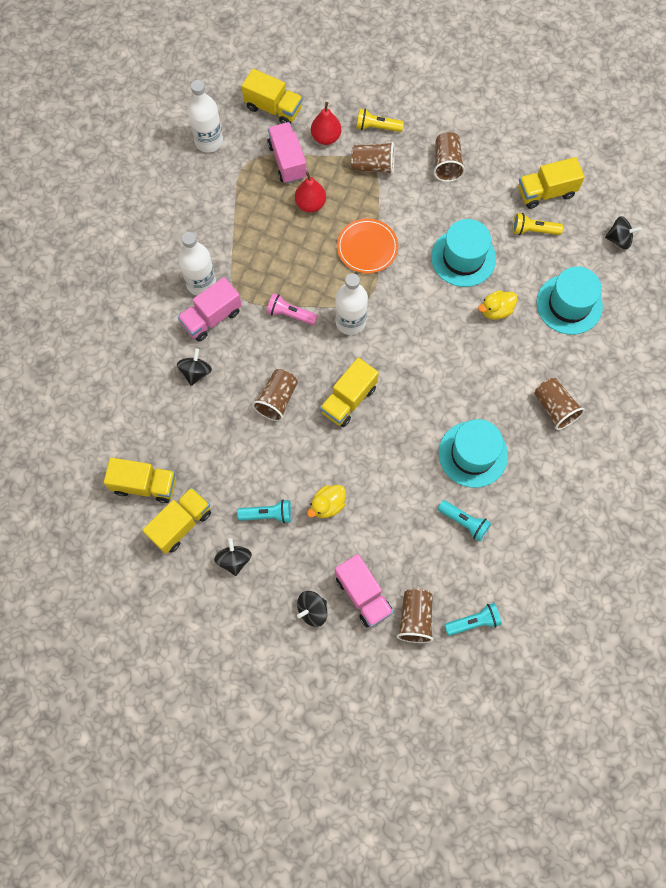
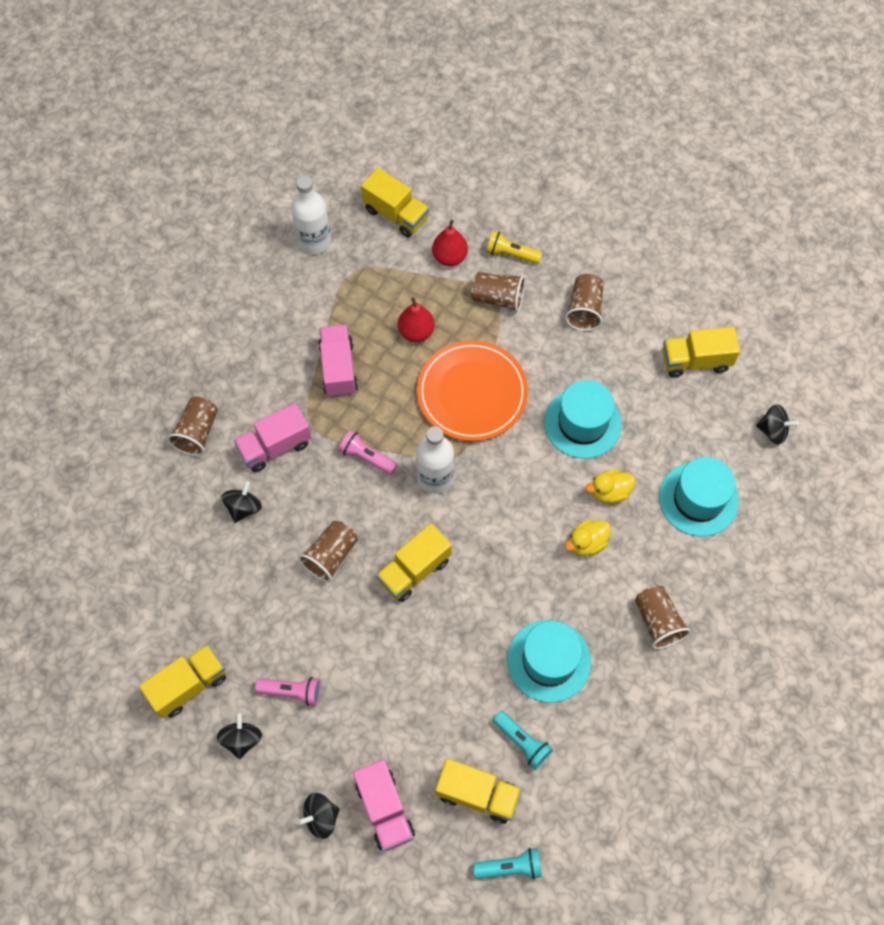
camera: 10 degrees right, 5 degrees down
(145, 485) = (157, 631): yellow truck -> yellow truck (477, 794)
(201, 283) = (271, 404): white bottle -> none
(268, 514) = (292, 692): turquoise flashlight -> pink flashlight
(287, 161) = (399, 278): pink truck -> pink truck (338, 368)
(327, 505) = (364, 692): yellow duck -> yellow duck (586, 543)
(367, 247) = (472, 393): orange plate -> orange plate, size x1.53
(415, 618) = (440, 849): brown cup -> brown cup (197, 432)
(533, 230) = (672, 403): yellow flashlight -> none

